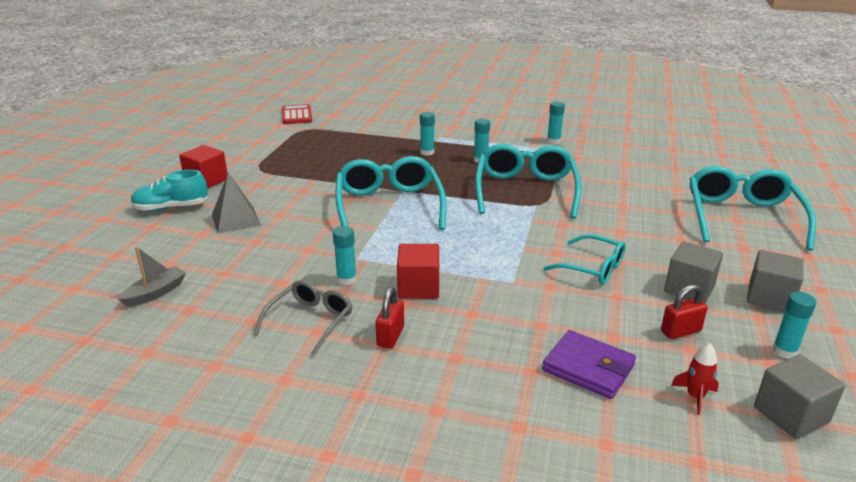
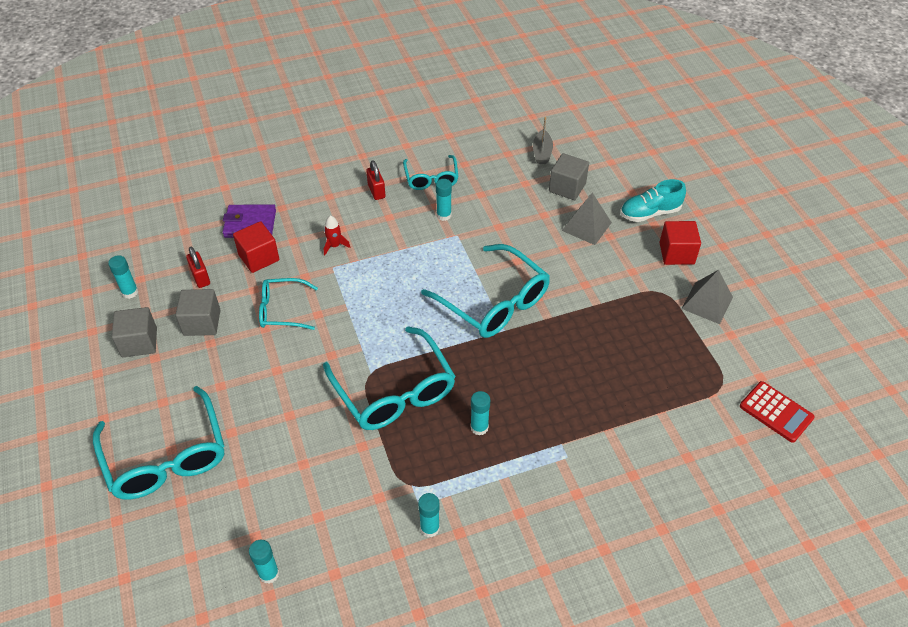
camera: 145 degrees right, 20 degrees up
(171, 208) = (650, 213): turquoise shoe -> turquoise shoe turned 150 degrees counterclockwise
(242, 155) = (707, 303): none -> grey pyramid
(310, 321) = (431, 178): grey glasses -> turquoise glasses
(418, 287) = (391, 232): red cube -> red cube (259, 257)
(427, 152) = (546, 411): turquoise glue stick -> turquoise glue stick (269, 574)
(680, 331) = (200, 277): red padlock -> red padlock turned 60 degrees counterclockwise
(695, 396) = (184, 233): red rocket -> red rocket (334, 246)
(791, 414) = (128, 246): grey cube -> grey cube (567, 187)

